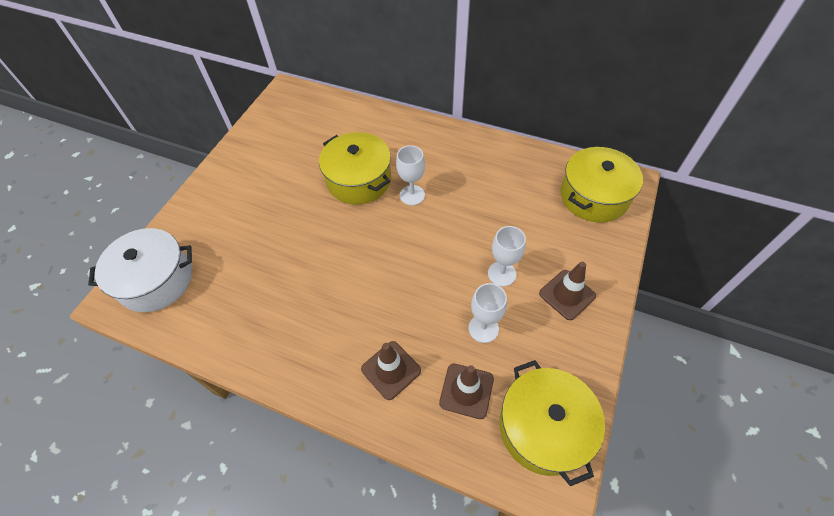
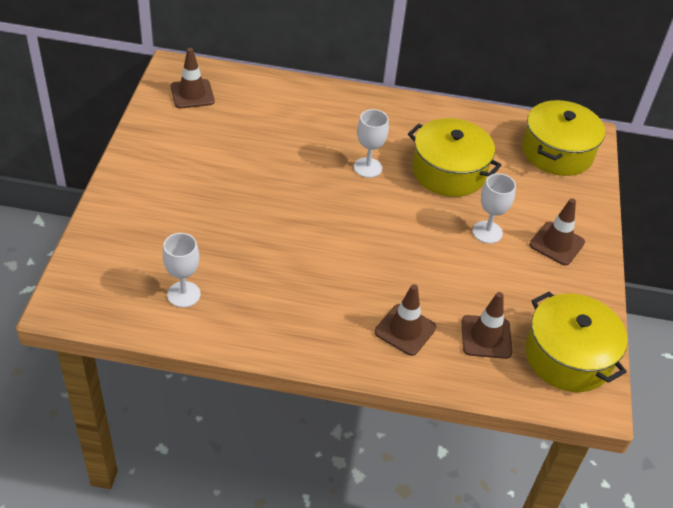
camera: 20 degrees left, 10 degrees down
(156, 280) = (107, 280): white pot -> none
(290, 114) = (192, 94): none -> brown traffic cone
(359, 180) = (302, 158): yellow pot -> yellow pot (448, 172)
(483, 328) = (485, 282): white goblet -> white goblet (183, 294)

